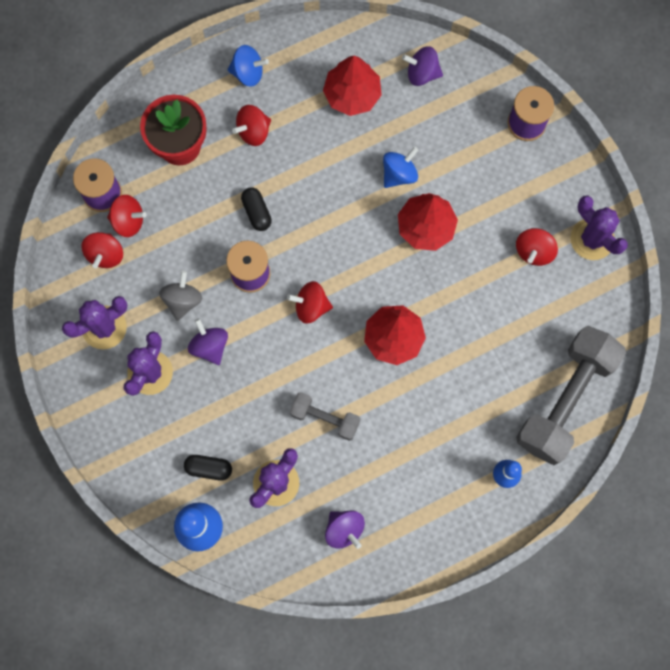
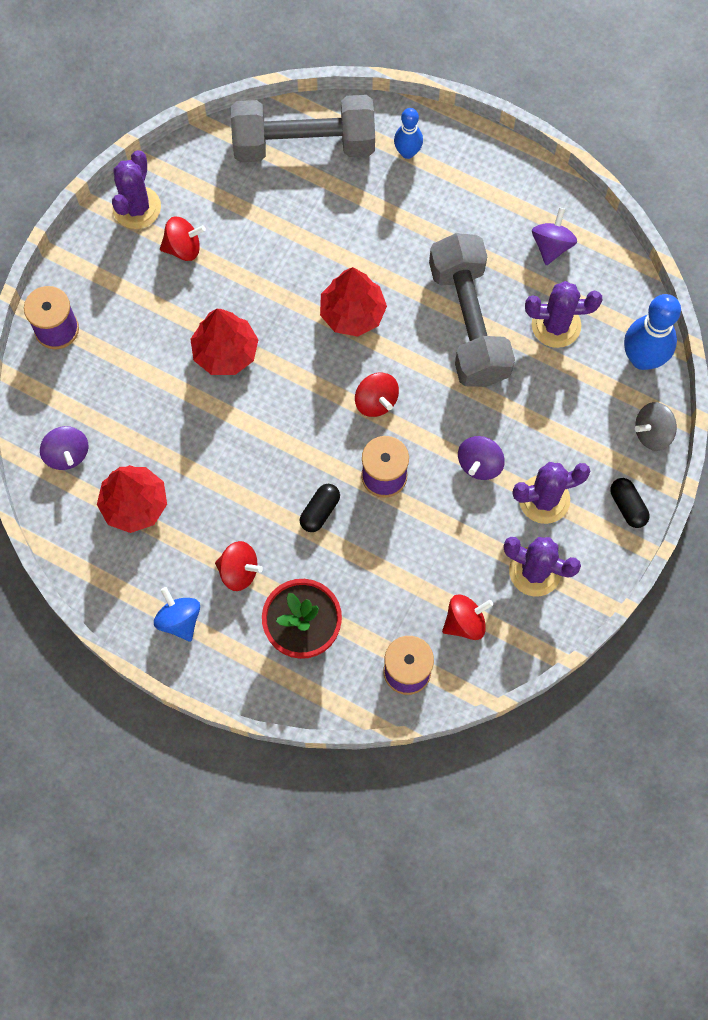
camera: 125 degrees left, 5 degrees down
(128, 221) = (416, 625): red spinning top -> none
(182, 300) = (455, 518): grey spinning top -> grey spinning top (652, 433)
(209, 468) = (588, 389): black capsule -> black capsule (627, 506)
(325, 418) = (468, 323): grey dumbbell -> grey dumbbell, size x1.99
(399, 174) = (188, 408): blue spinning top -> none

